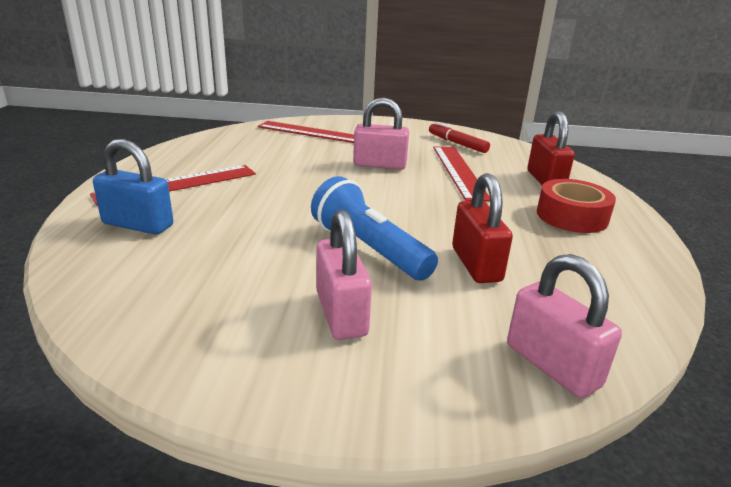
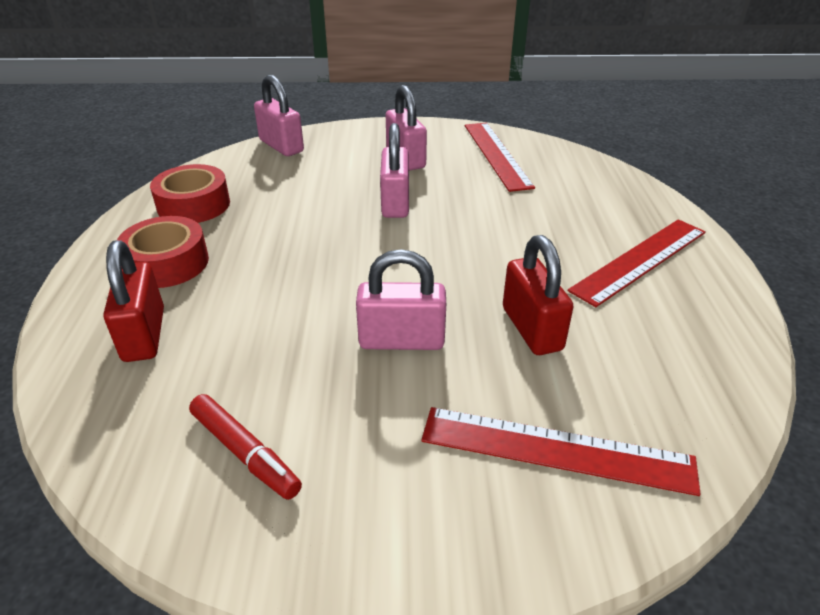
camera: 175 degrees right, 10 degrees up
(138, 225) = (610, 205): blue padlock -> none
(369, 248) = (395, 203): blue flashlight -> pink padlock
(459, 171) = (274, 340): red ruler -> red ruler (496, 155)
(476, 264) = (303, 198): red padlock -> red padlock (531, 329)
(601, 268) = (194, 205): none -> red tape

